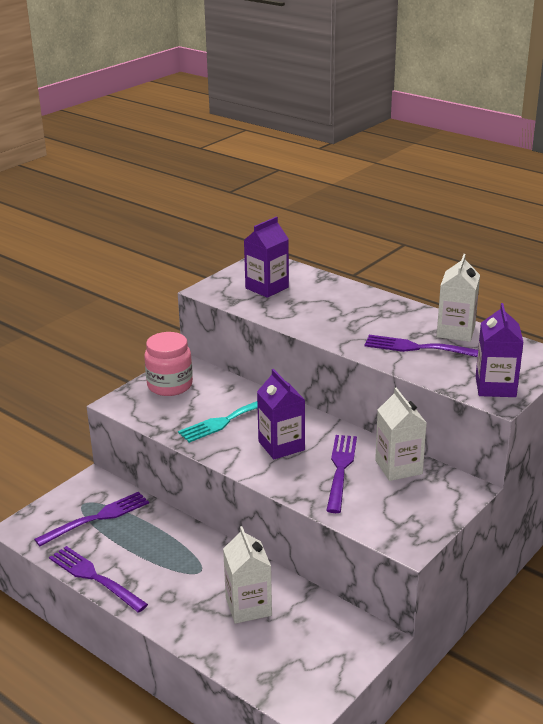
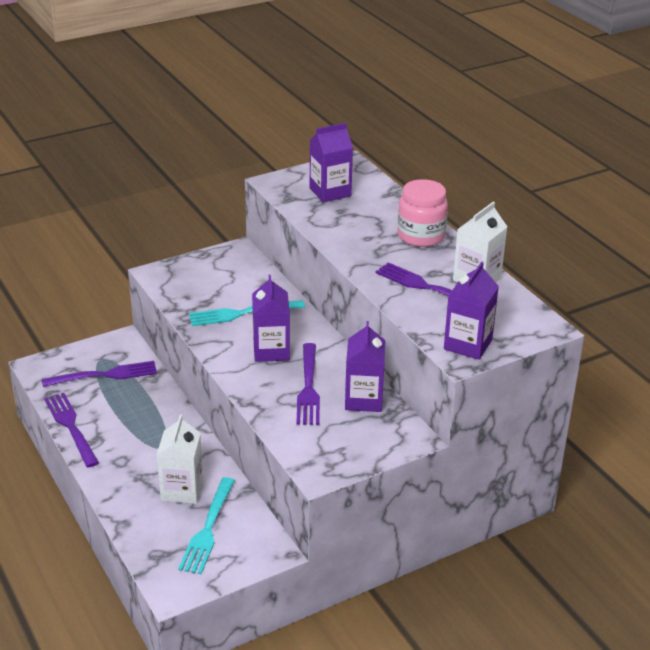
camera: 20 degrees right, 5 degrees up
(170, 385) = (212, 267): pink jar -> pink jar (421, 236)
(299, 636) = (208, 529): none -> turquoise fork
(340, 469) = (308, 387): purple fork -> purple fork turned 150 degrees clockwise
(398, 467) = (364, 399): white carton -> purple carton

